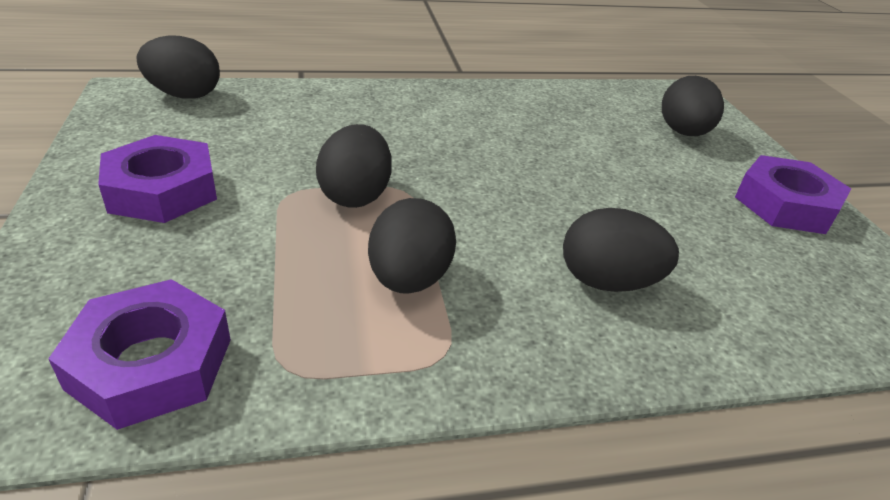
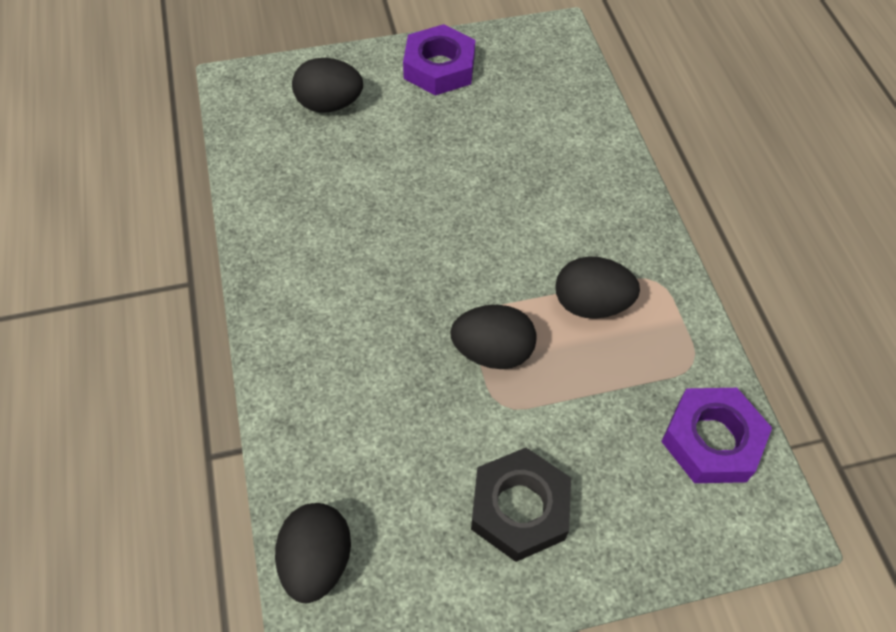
camera: 90 degrees left, 20 degrees up
(162, 190) = (519, 508): purple nut -> black nut
(607, 282) = (563, 190): black egg -> none

